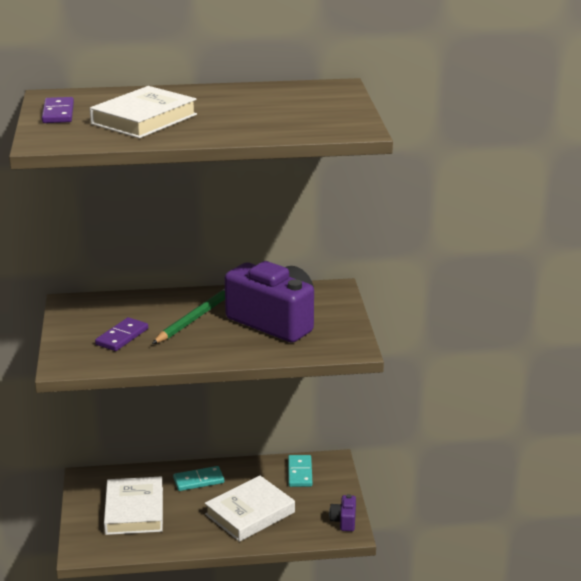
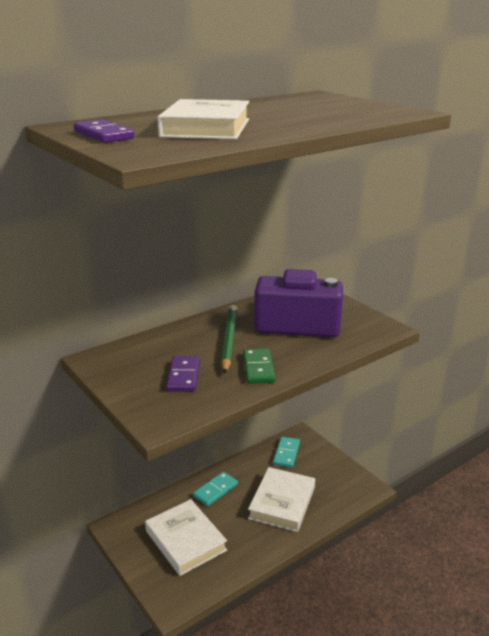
camera: 30 degrees left, 0 degrees up
(189, 349) = (258, 368): none -> green domino
(299, 473) = (286, 453): turquoise domino -> turquoise domino turned 45 degrees clockwise
(344, 521) = (355, 480): purple camera -> none

